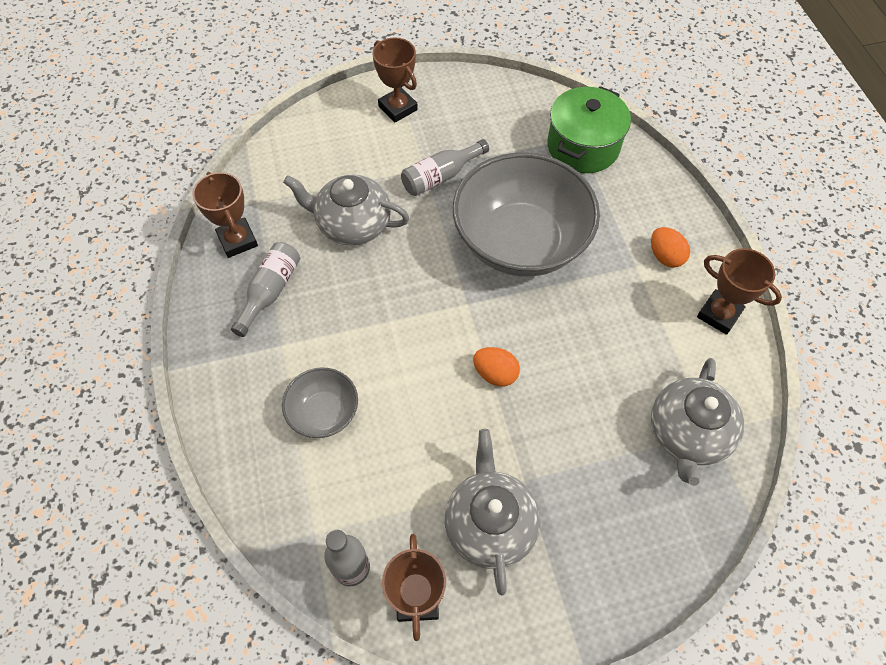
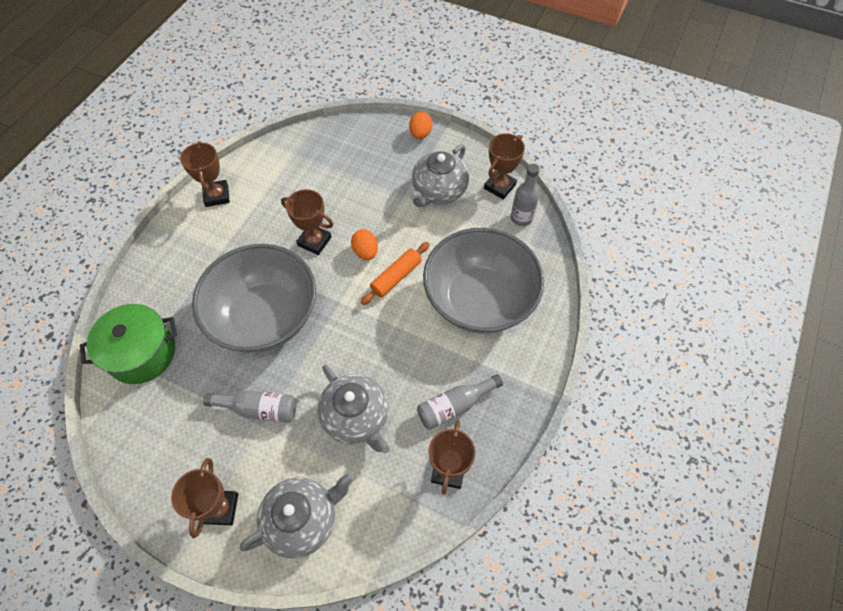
camera: 140 degrees left, 0 degrees up
(324, 413) = (479, 299): grey bowl -> grey bowl, size x2.12
(436, 370) = (396, 277): none -> orange rolling pin
(560, 344) = (314, 241): none -> brown trophy
(665, 256) = (199, 243): orange egg -> orange egg (420, 134)
(687, 433) = (306, 161): grey teapot -> grey teapot (302, 519)

